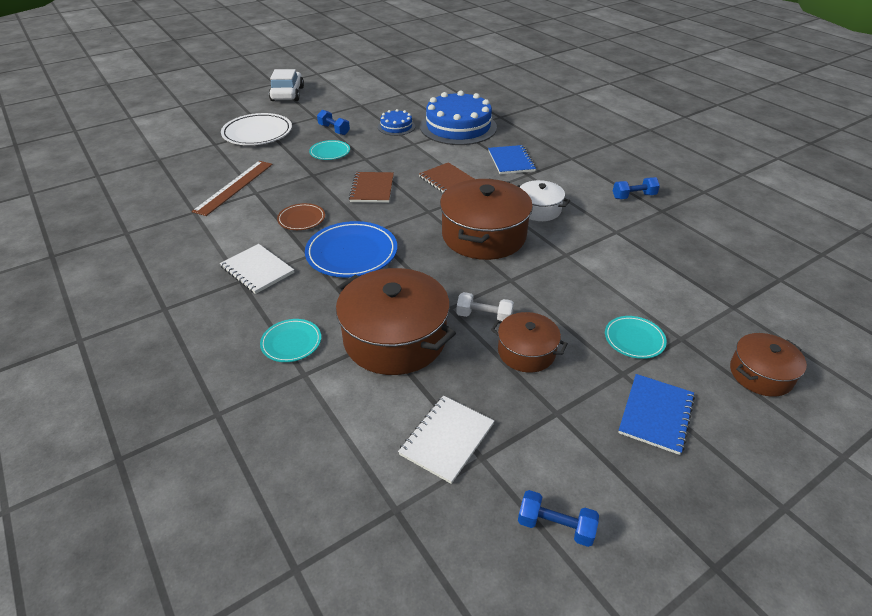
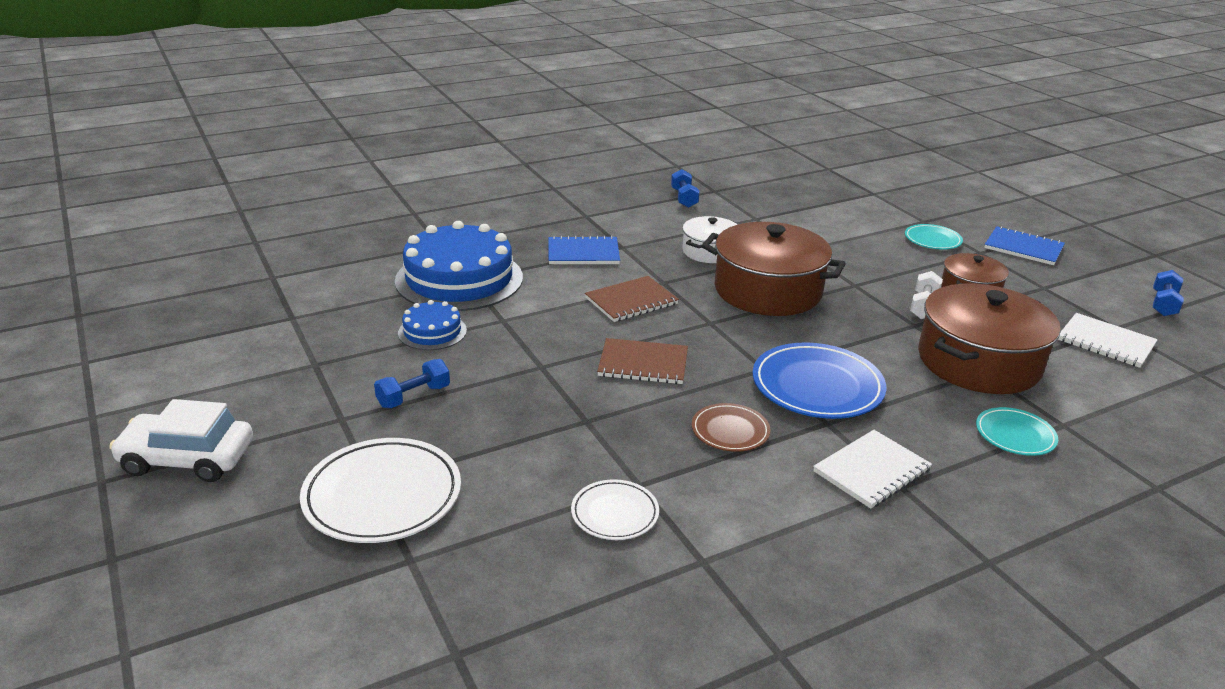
camera: 85 degrees left, 10 degrees down
(234, 187) = (615, 513): brown ruler -> white plate
(330, 152) = (506, 402): turquoise plate -> none
(760, 374) = (957, 202): brown pot -> none

